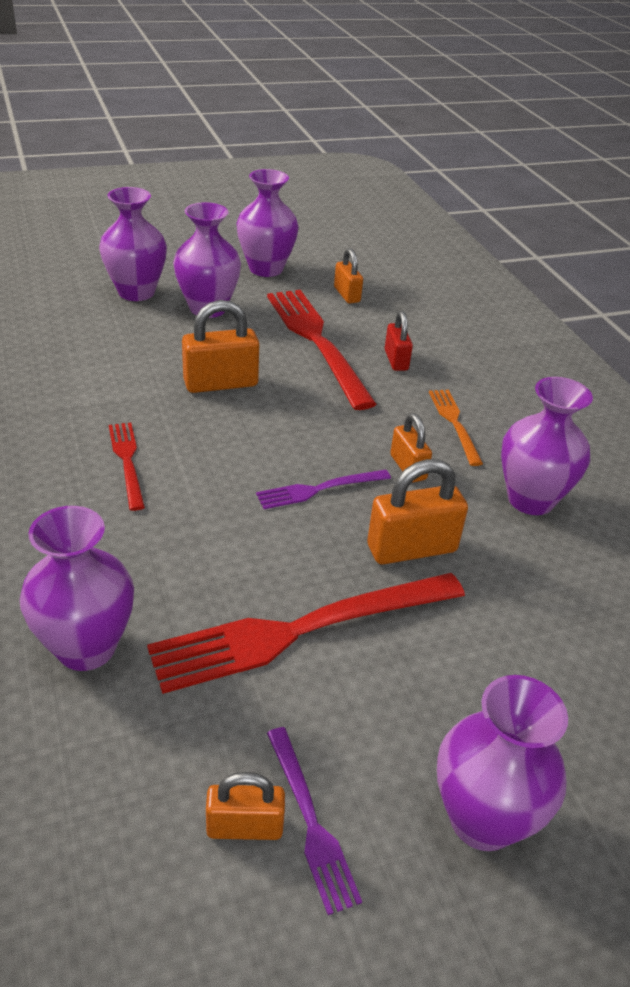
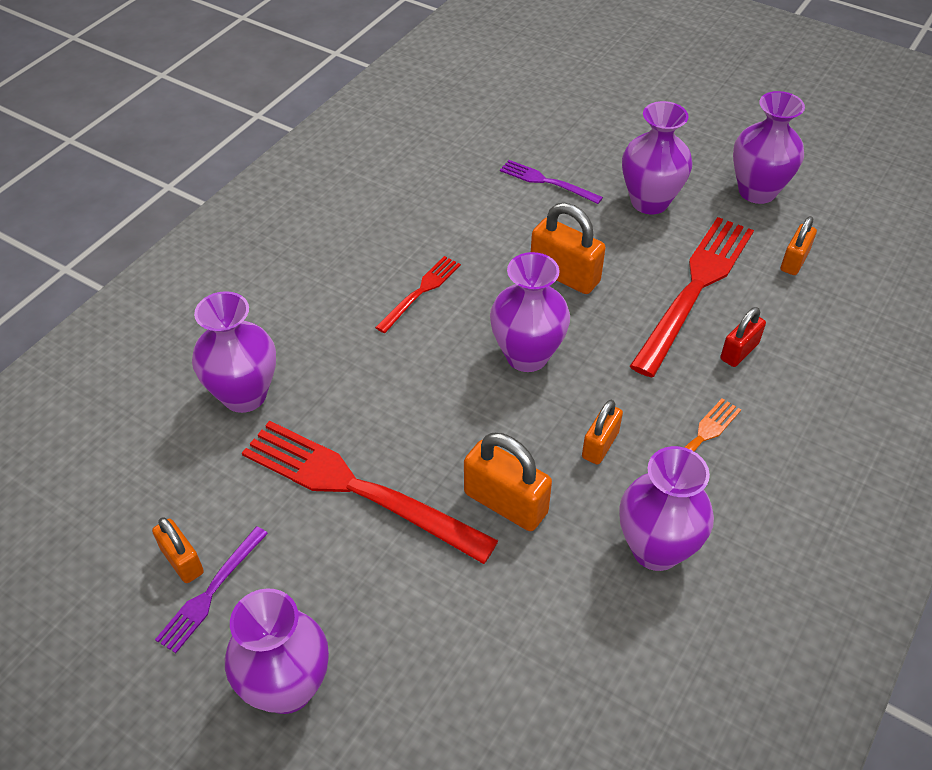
camera: 55 degrees right, 10 degrees up
(136, 292) = (614, 153): purple vase -> purple vase (527, 355)
(319, 489) = (510, 409): purple fork -> purple fork (546, 182)

